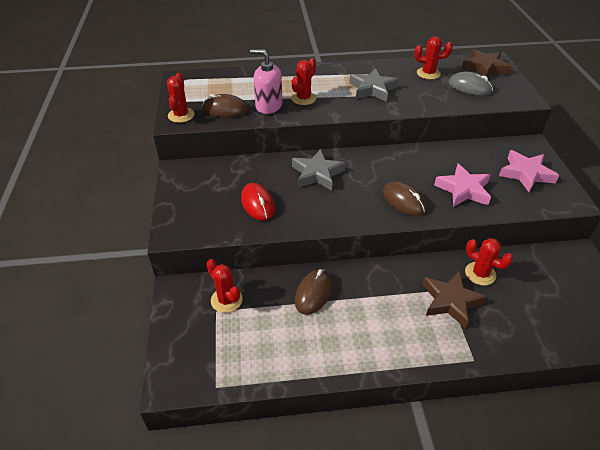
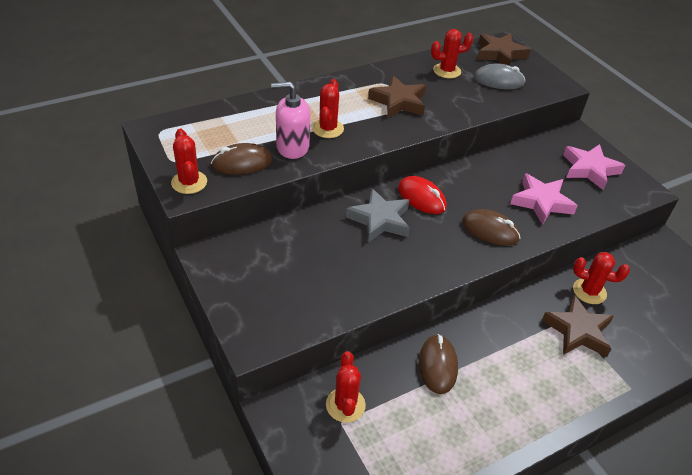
camera: 25 degrees left, 0 degrees up
(226, 300) = (345, 405): red cactus -> red cactus turned 60 degrees clockwise
(257, 204) = (334, 275): red mouse -> red mouse (421, 198)
(372, 89) = (399, 102): grey star -> brown star

